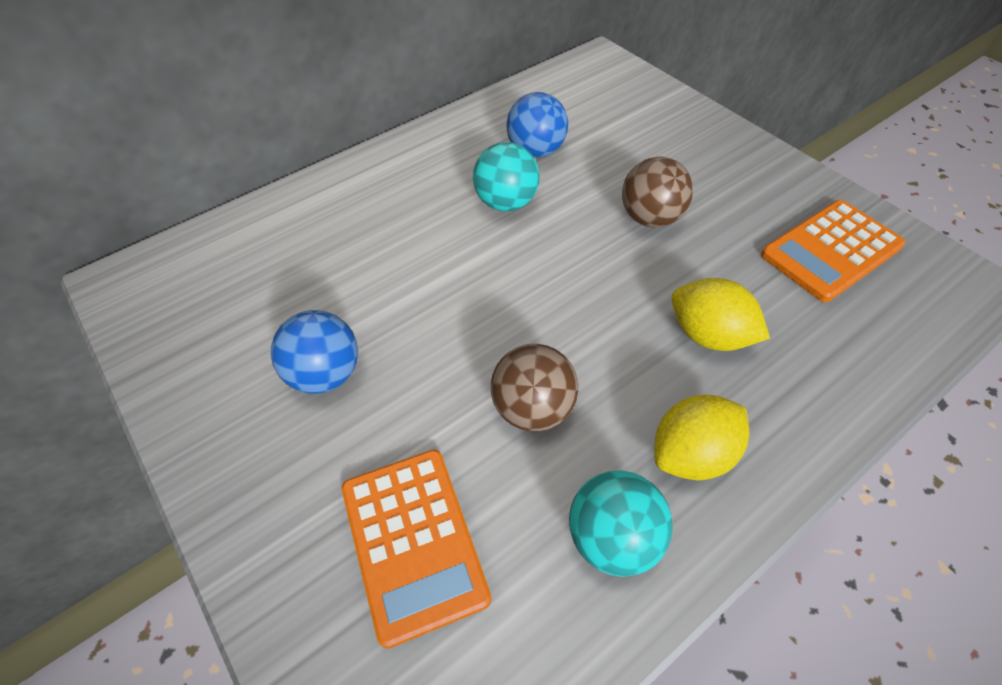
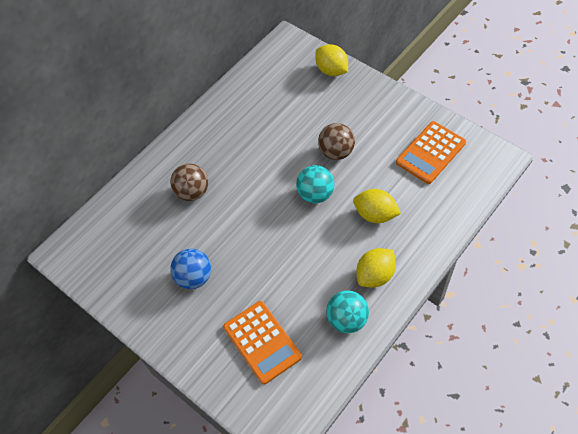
camera: 10 degrees left, 5 degrees up
(506, 203) = (256, 158): turquoise ball -> turquoise ball (315, 194)
(533, 408) = (299, 271): brown ball -> brown ball (192, 192)
(536, 151) = (264, 120): blue ball -> none
(665, 105) = (331, 70): none -> yellow lemon

